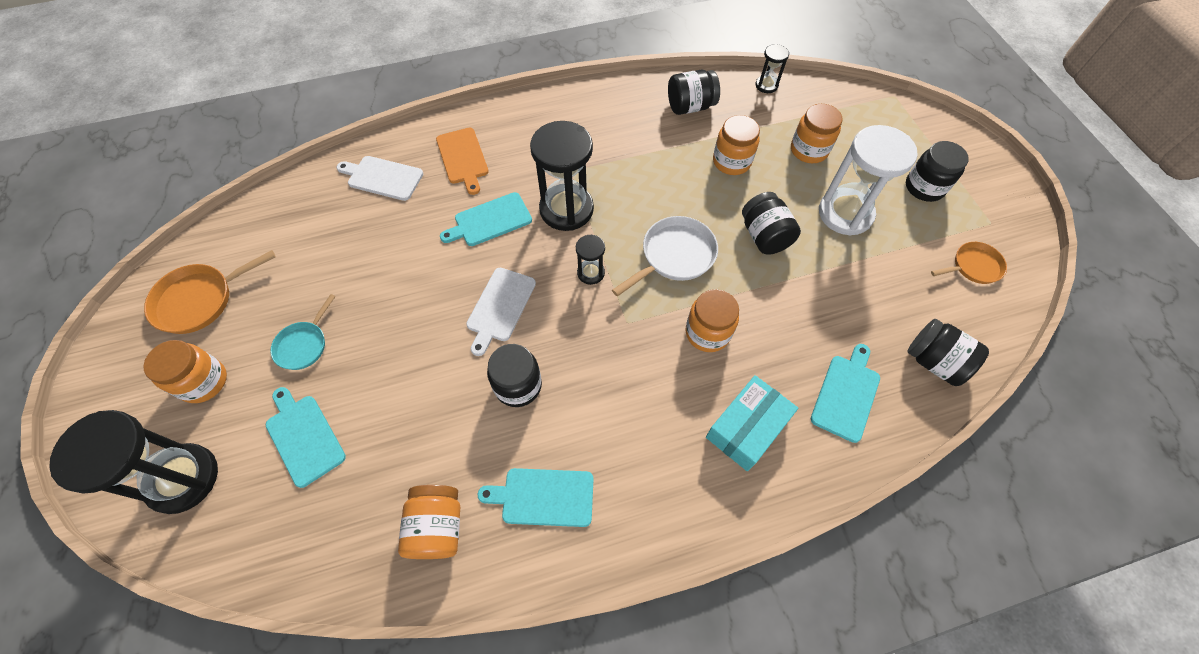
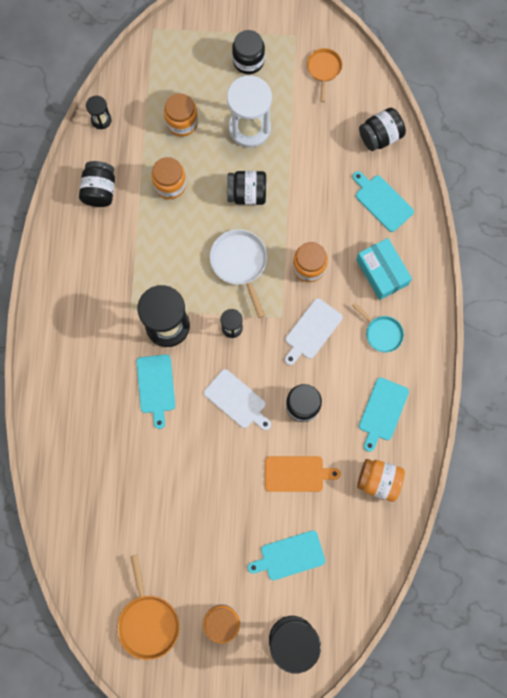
camera: 70 degrees left, 15 degrees up
(304, 344) = (217, 547): turquoise pan -> turquoise pan (381, 333)
(383, 177) = (77, 461): white cutting board -> white cutting board (312, 331)
(463, 158) = (82, 391): orange cutting board -> orange cutting board (297, 474)

